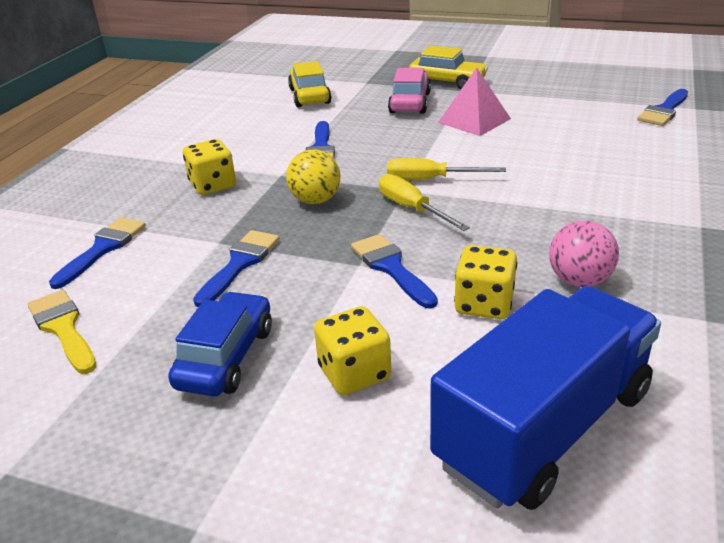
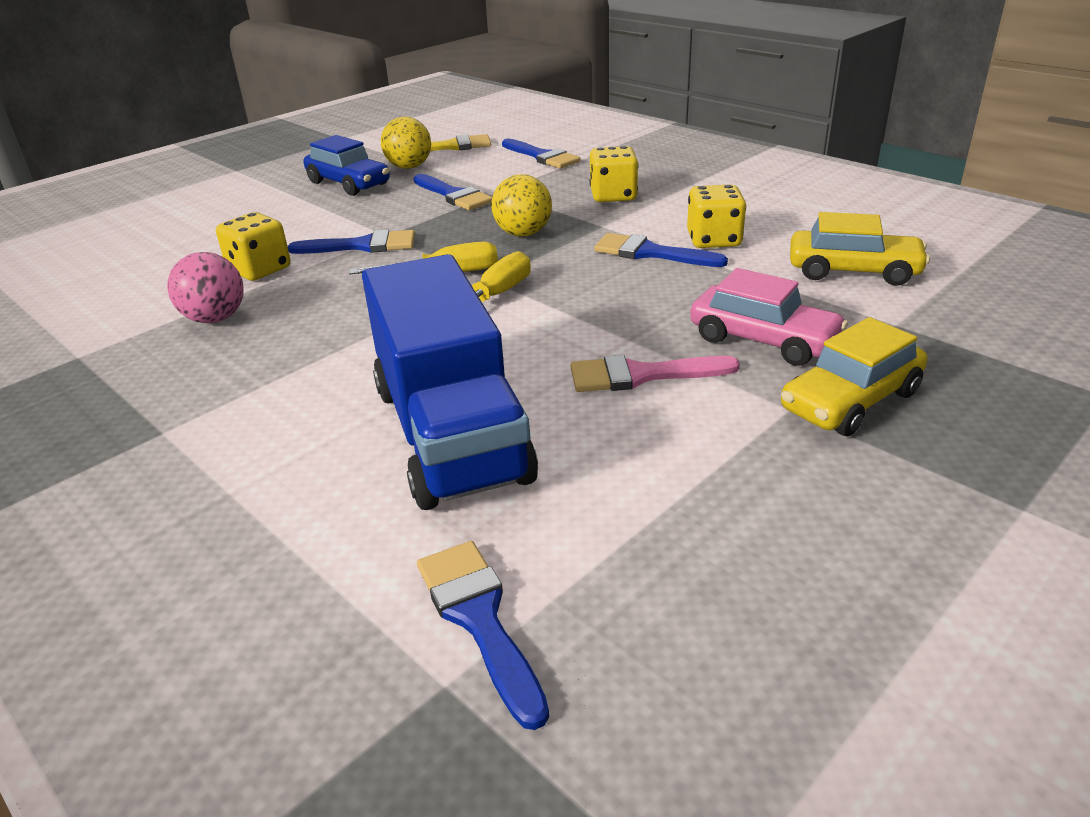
camera: 115 degrees right, 0 degrees up
(152, 331) = (409, 167): none -> yellow ball
(354, 373) = (271, 214): yellow dice -> yellow dice (714, 240)
(474, 120) = (641, 375): pink pyramid -> pink brush
(544, 427) = (130, 257): blue truck -> blue truck (450, 432)

